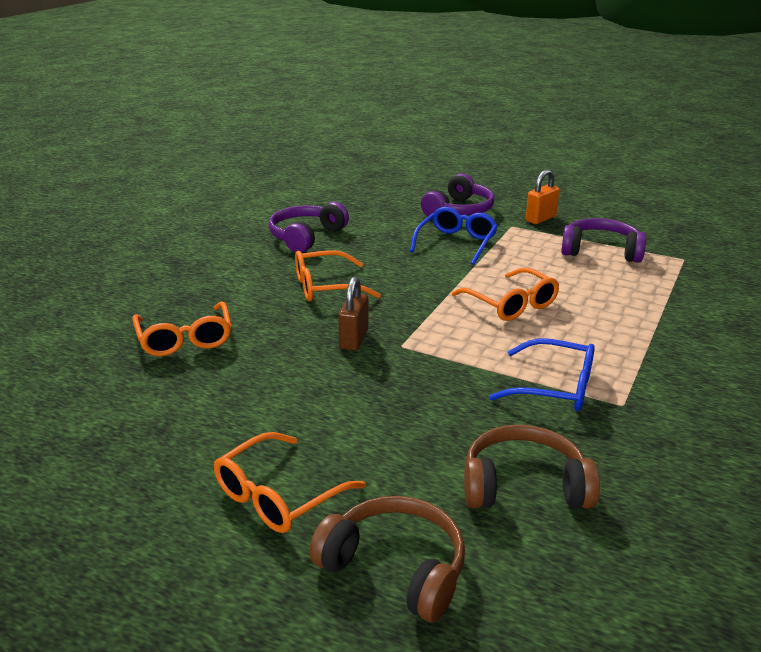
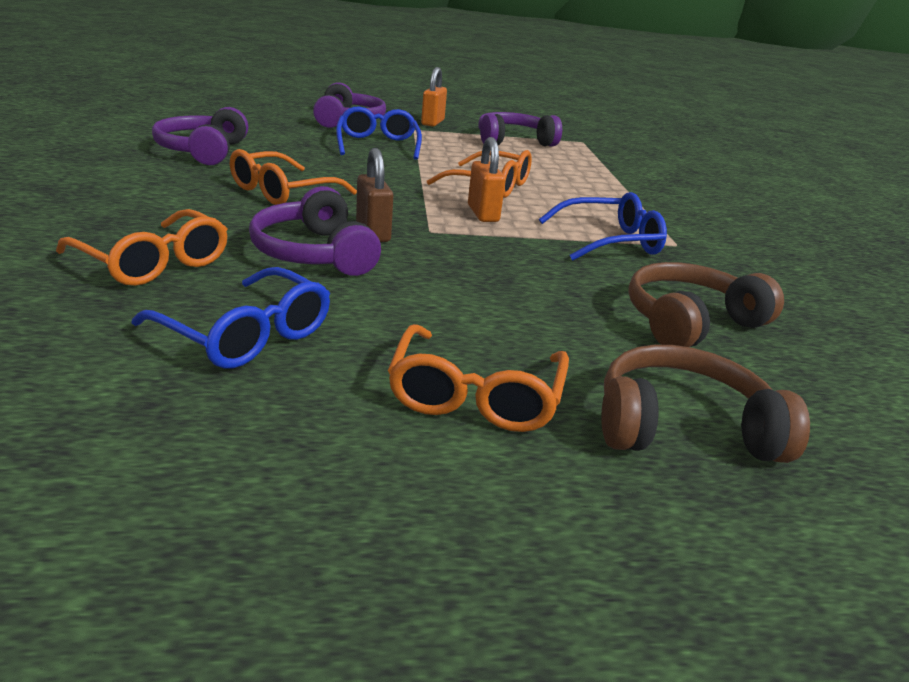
camera: 35 degrees left, 0 degrees up
(187, 409) = (246, 334): none -> blue glasses
(292, 351) = (315, 253): none -> purple headphones
(467, 335) = (483, 214): none -> orange padlock

